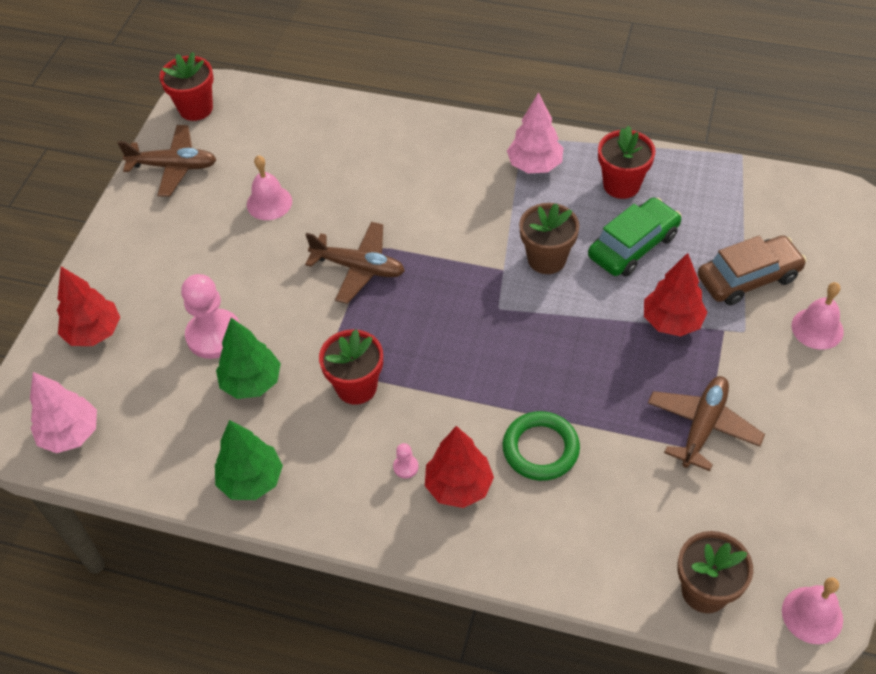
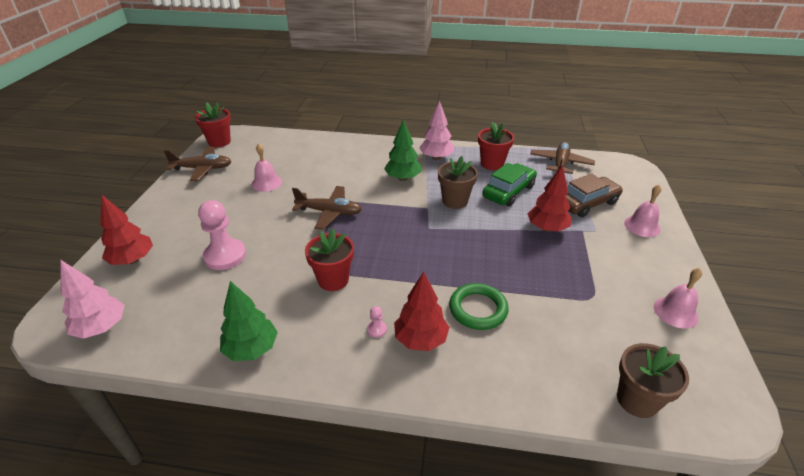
camera: 10 degrees left, 15 degrees down
(252, 382) = (253, 282): green tree -> green tree (403, 178)
(702, 426) = (590, 286): brown plane -> brown plane (560, 163)
(812, 615) = (729, 411): pink bell -> pink bell (675, 312)

